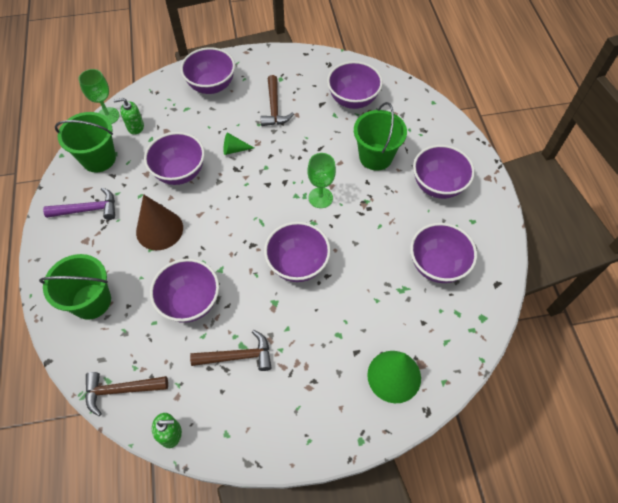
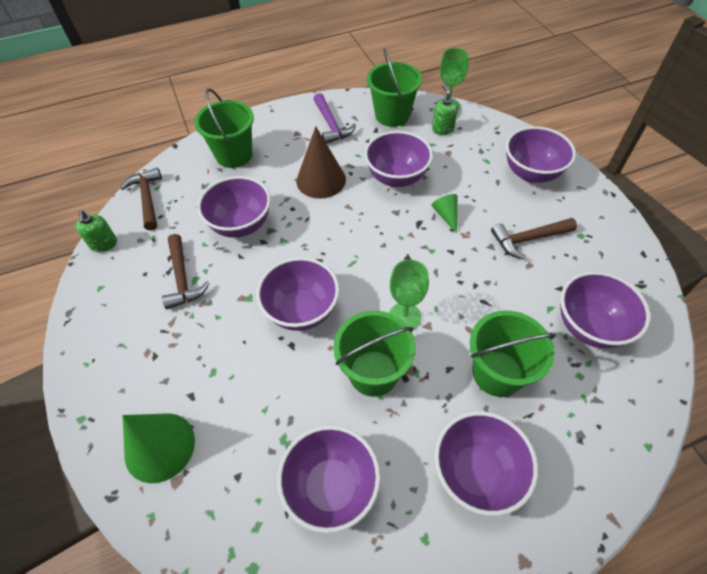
camera: 80 degrees right, 5 degrees down
(361, 226) = (373, 373): none -> green bucket

